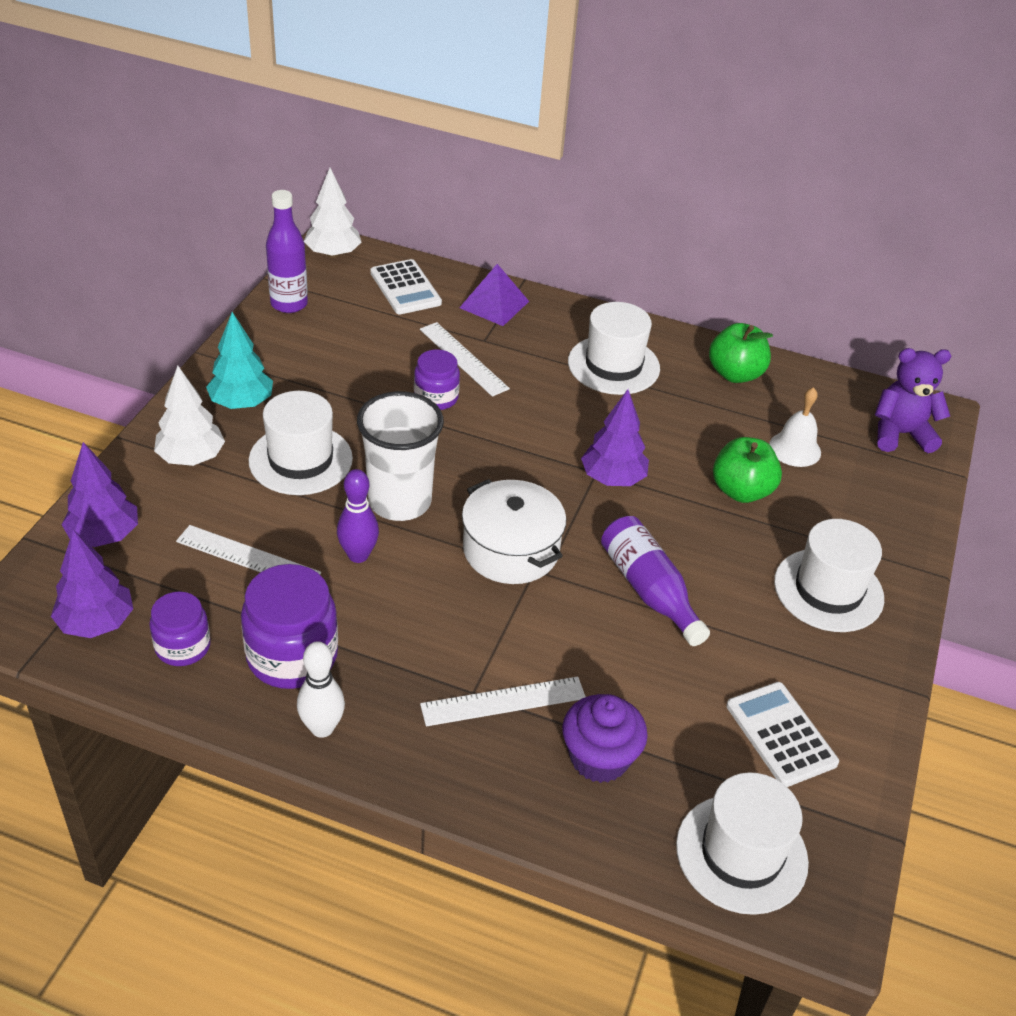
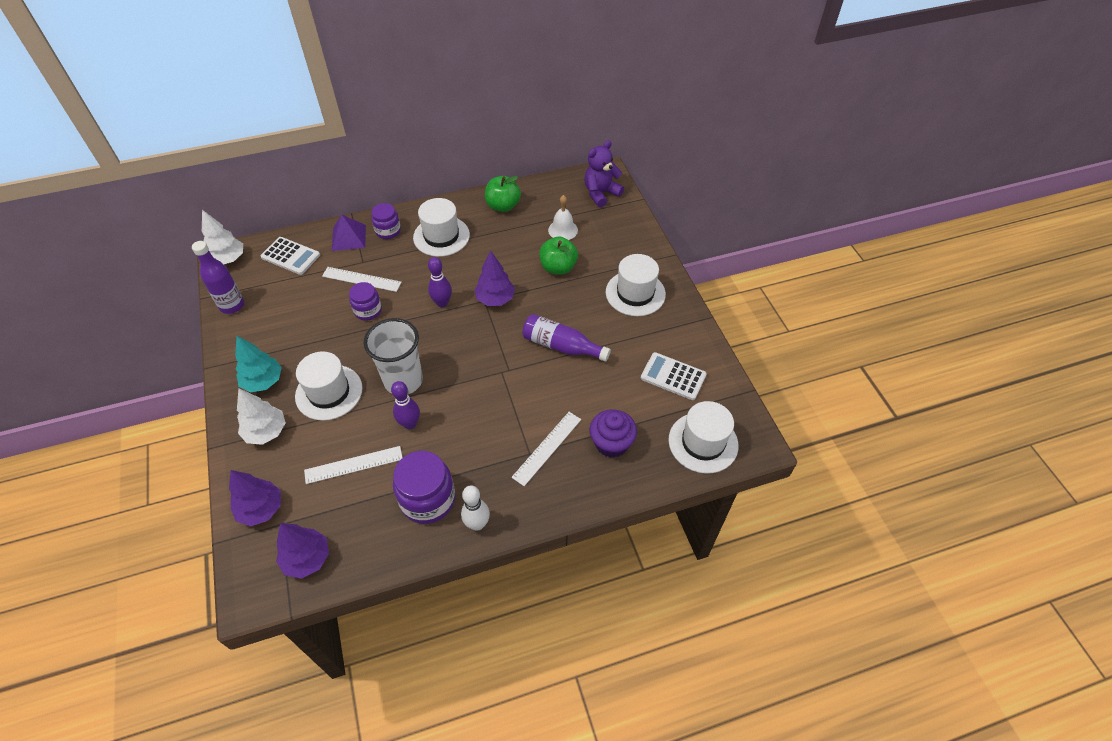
camera: 35 degrees left, 10 degrees up
(183, 647) = (367, 536): purple jar -> purple jar (388, 231)
(511, 550) = (481, 369): white pot -> none
(537, 442) = (442, 303): none -> purple bowling pin

